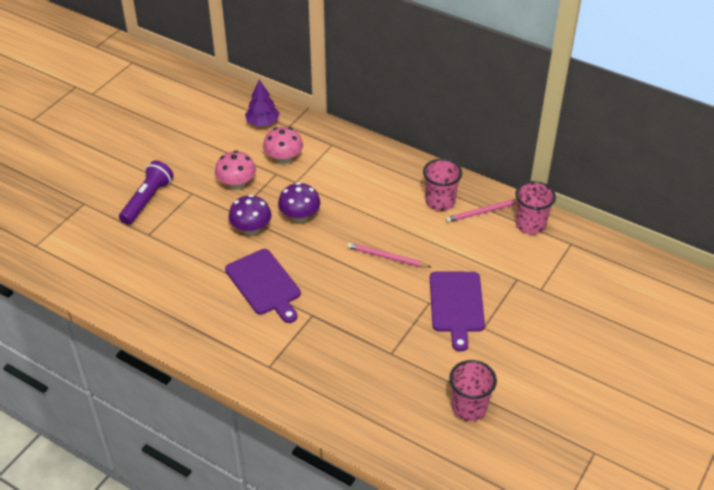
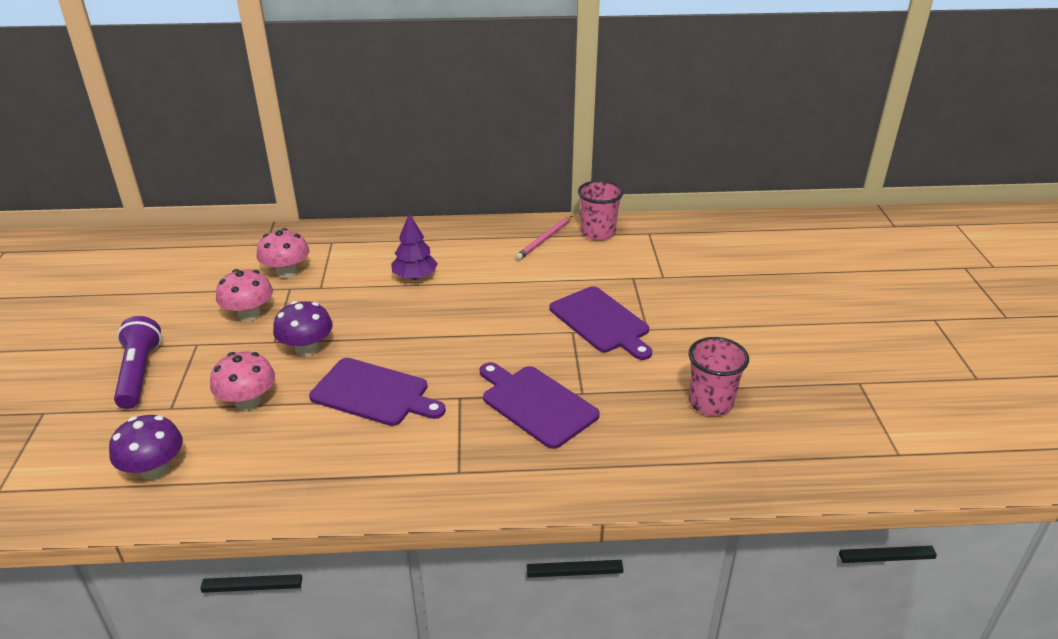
camera: 35 degrees left, 10 degrees down
(191, 252) = (248, 402): none -> pink mushroom
(262, 122) = (231, 250): purple tree -> purple tree (415, 276)
(300, 216) = (355, 315): purple mushroom -> purple mushroom (154, 469)
(354, 345) = (536, 404): none -> purple cutting board
(386, 257) = (488, 312): pink pencil -> none
(440, 201) = (494, 247): pink cup -> none

